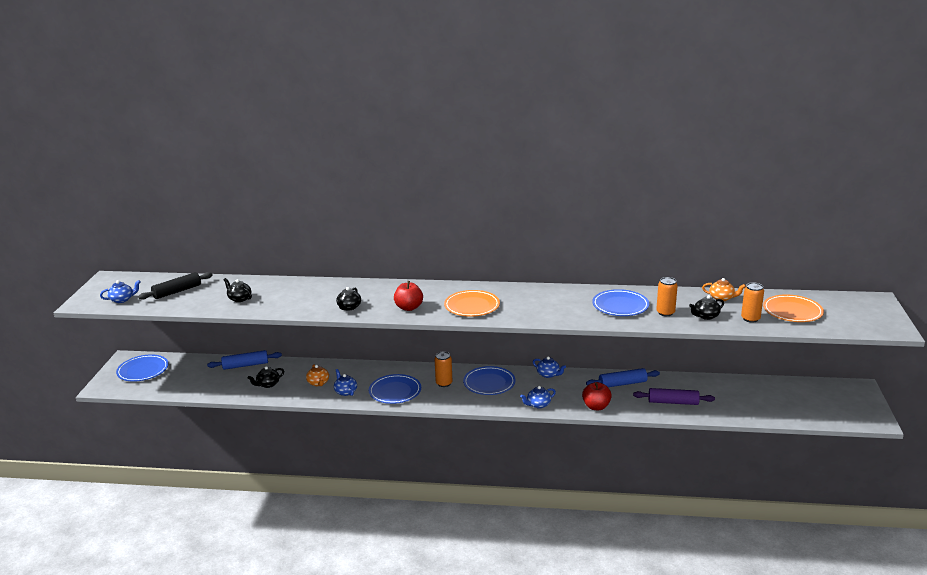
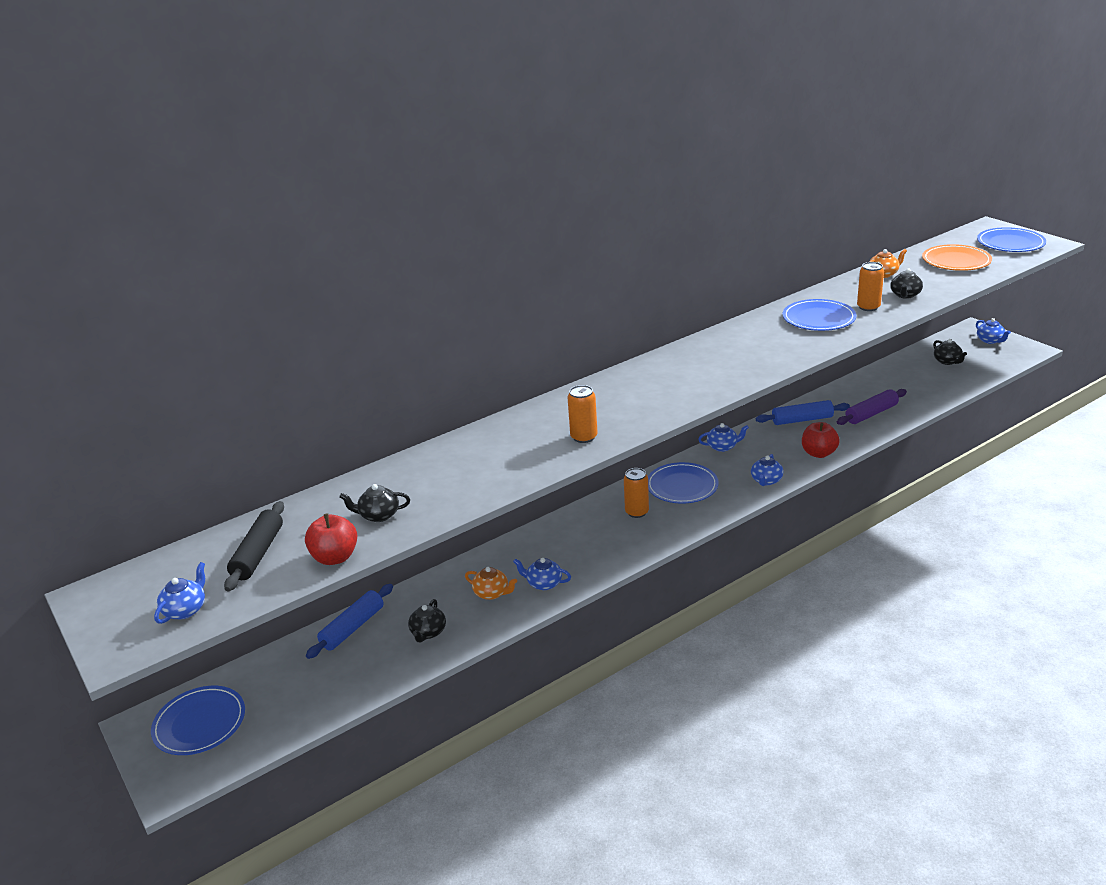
camera: 40 degrees left, 5 degrees up
(349, 307) = (549, 453): black teapot -> black teapot (947, 361)
(395, 391) = (600, 550): blue plate -> blue plate (1010, 243)
(409, 308) = (620, 419): red apple -> red apple (335, 557)
(472, 306) = (683, 385): orange plate -> none
(622, 384) = (802, 420): blue rolling pin -> blue rolling pin turned 45 degrees clockwise
(750, 318) = (941, 281): orange can -> orange can (584, 437)
(855, 400) = (990, 340): none -> blue teapot

